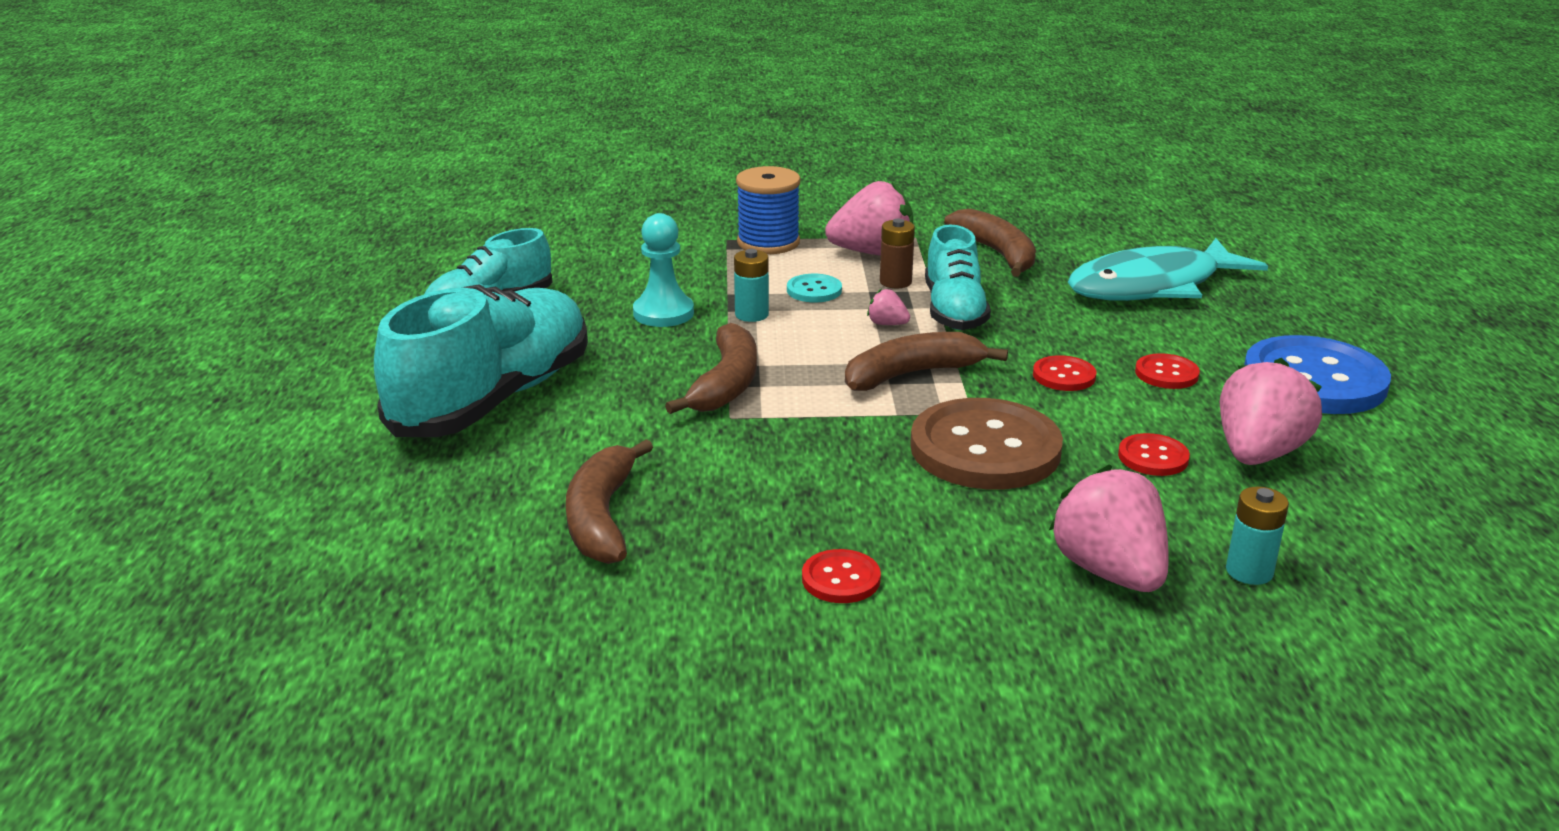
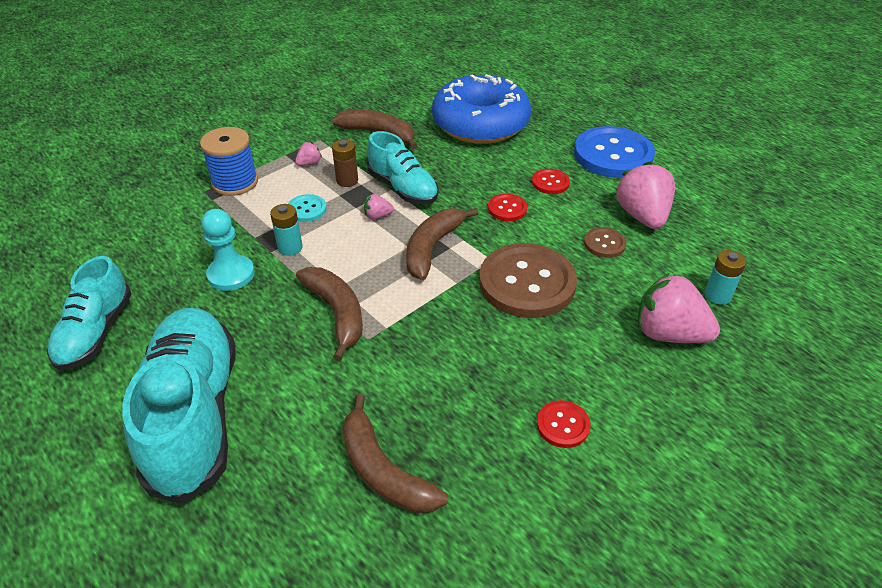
camera: 40 degrees left, 15 degrees up
(873, 253) = (309, 163): pink strawberry -> pink strawberry, size x0.45
(1152, 286) = (480, 124): turquoise fish -> blue donut
(1153, 457) = (604, 244): red button -> brown button

